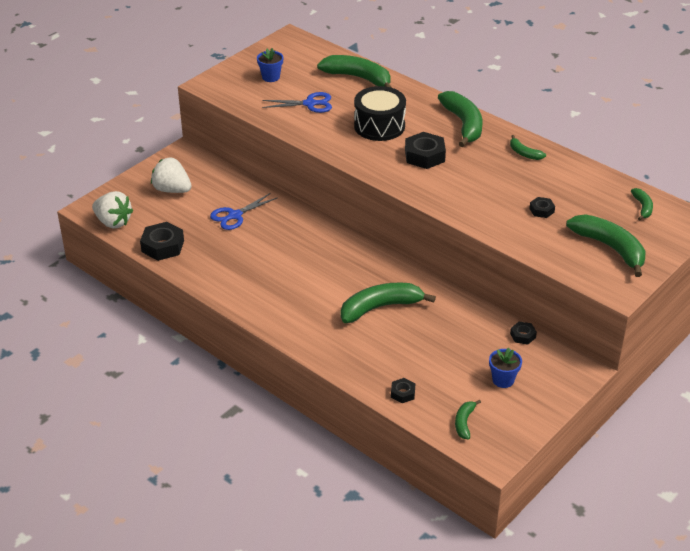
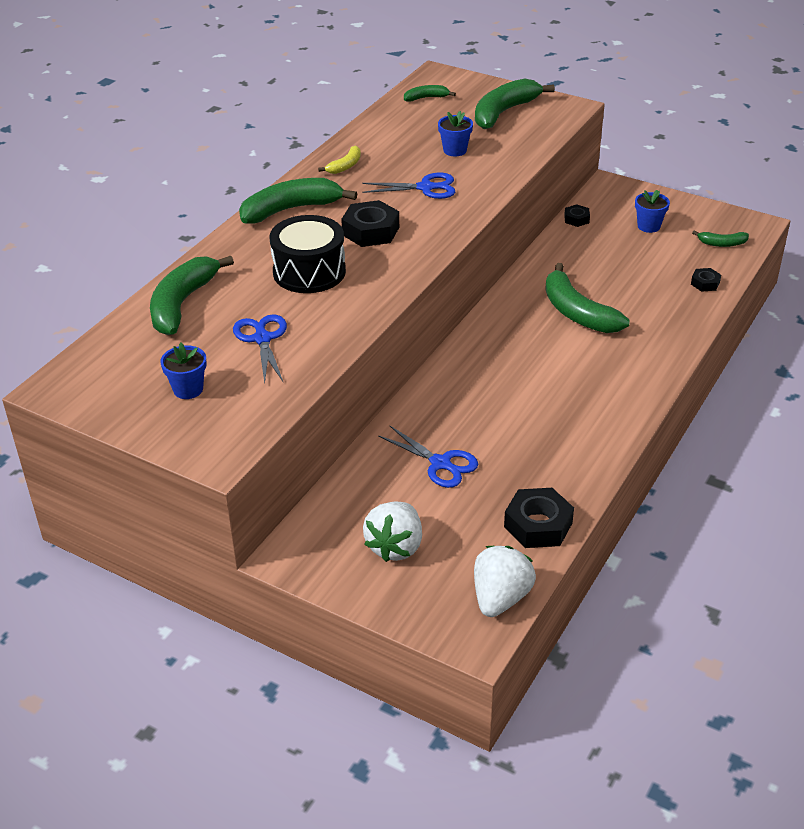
camera: 100 degrees left, 0 degrees up
(482, 188) = (426, 188): none -> blue scissors
(524, 153) = (345, 166): green banana -> yellow banana
(541, 210) = (455, 150): black nut -> blue flower pot

